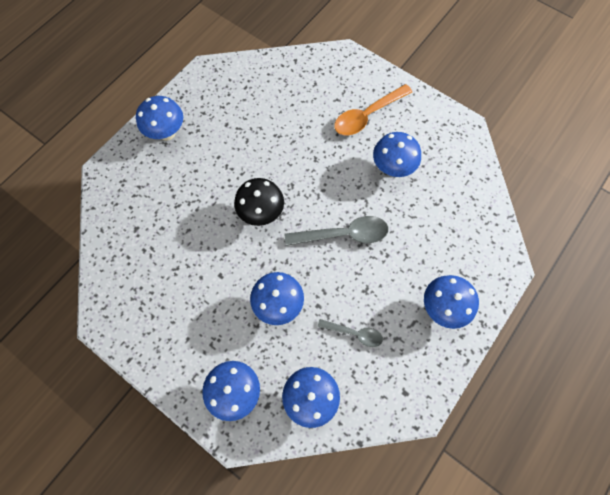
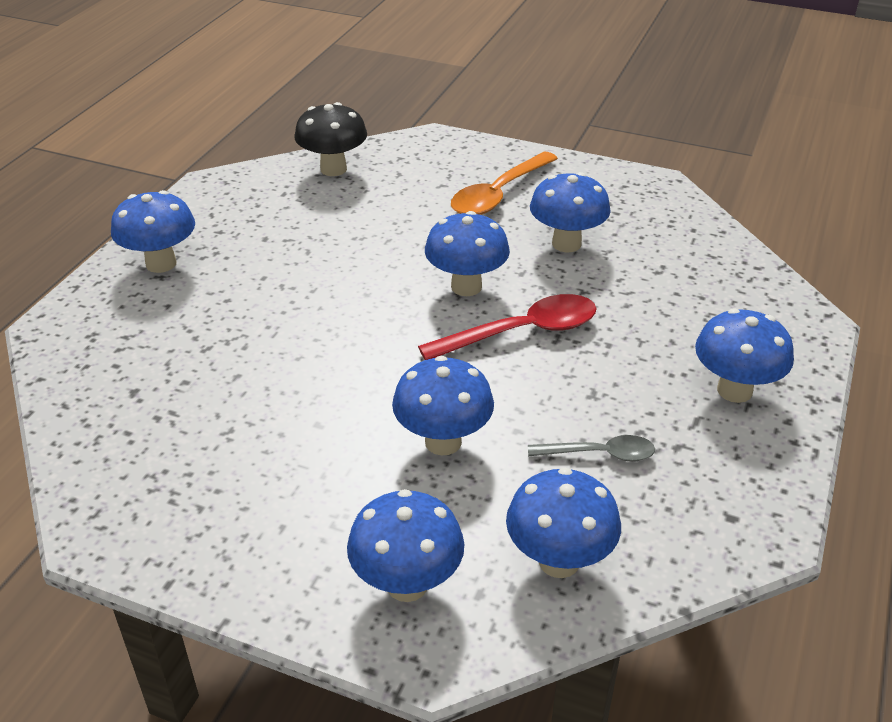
camera: 15 degrees left, 30 degrees down
(261, 213) = (366, 331): black mushroom -> black mushroom (333, 169)
(325, 191) = (466, 287): none -> blue mushroom
(343, 234) = (521, 332): grey spoon -> red spoon

